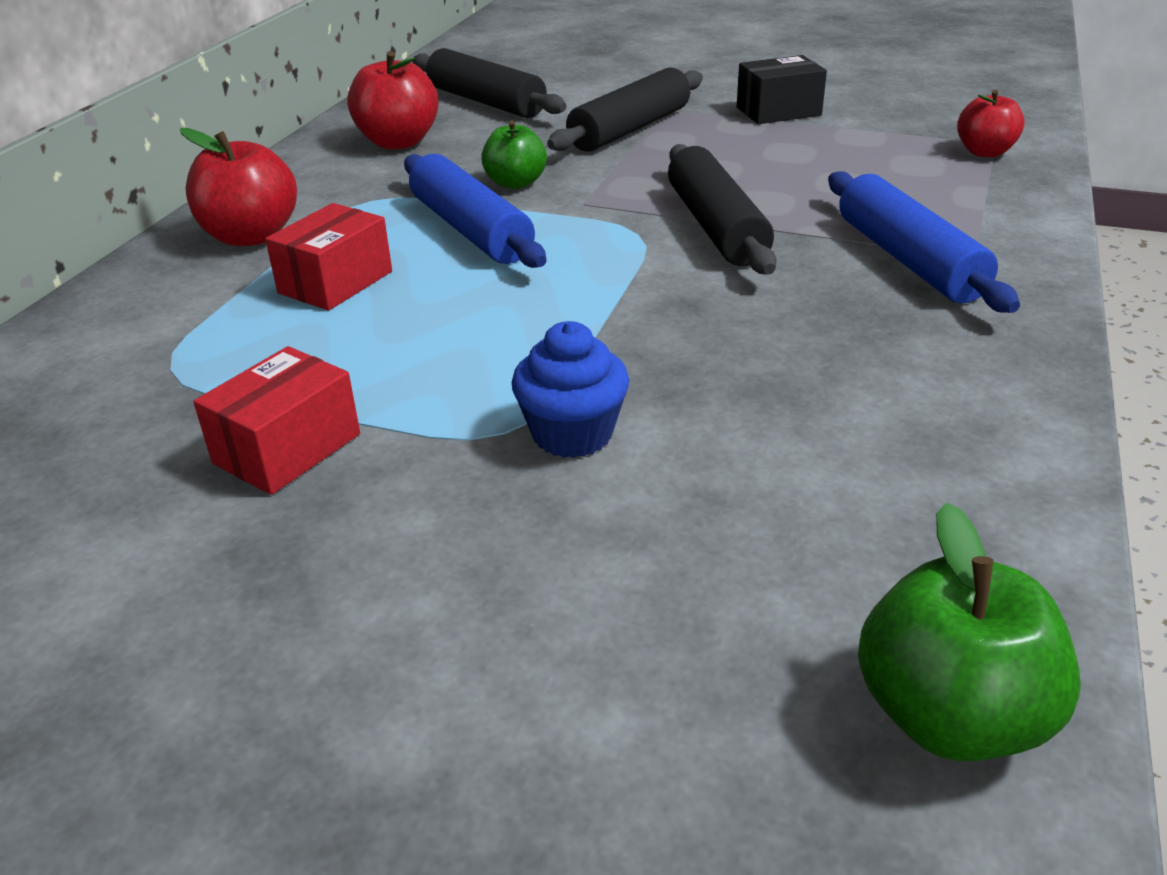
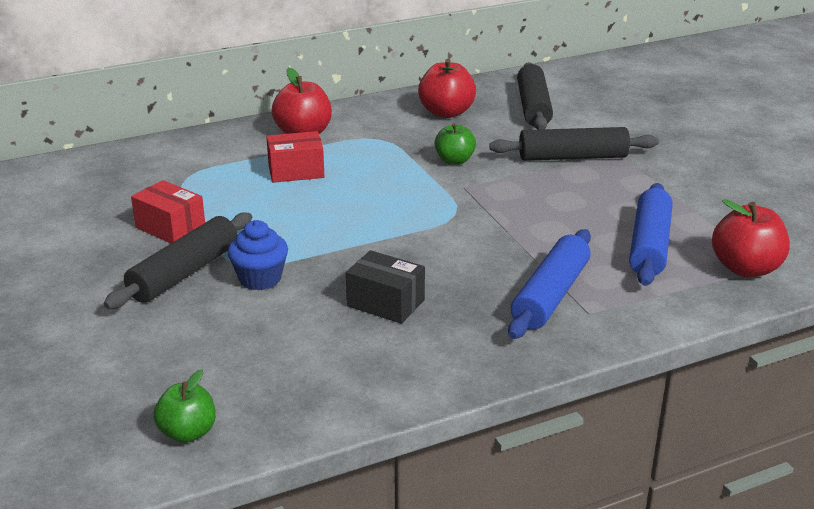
camera: 45 degrees right, 5 degrees down
(287, 448) = (170, 228): red box -> red box turned 45 degrees clockwise
(471, 230) = (390, 174): blue rolling pin -> blue rolling pin (649, 245)
(716, 227) = (497, 230): black rolling pin -> black rolling pin (184, 273)
(778, 111) = (681, 185): black box -> black box (385, 303)
(950, 716) = (188, 433): green apple -> green apple, size x0.66
(984, 152) = (745, 268): red apple -> red apple, size x1.51

